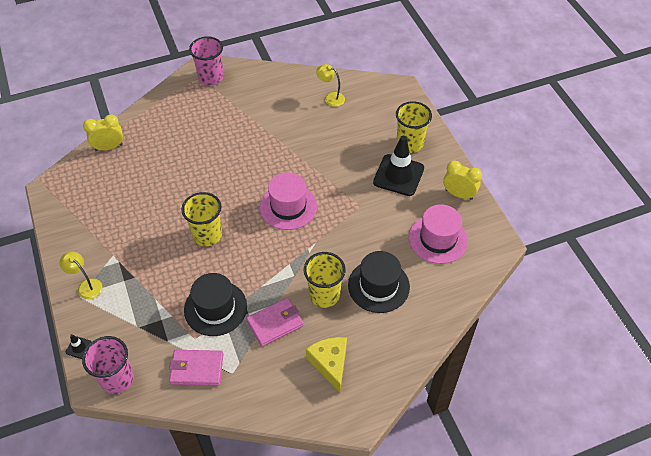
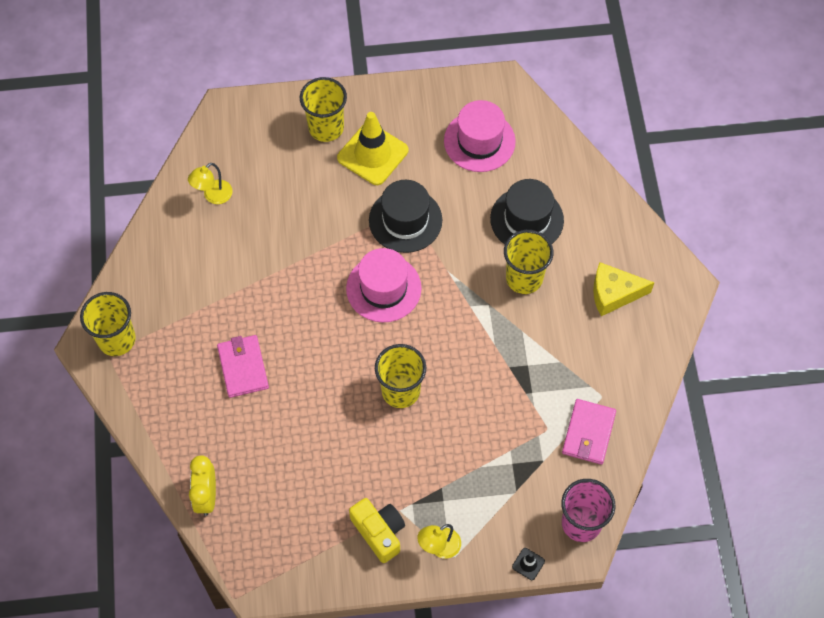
camera: 75 degrees left, 10 degrees up
(94, 246) = (379, 532): none -> yellow camera
(211, 78) = (116, 339): pink cup -> yellow cup
(215, 308) = (512, 399): black hat -> black hat (405, 220)
(275, 323) = (549, 338): pink wallet -> pink wallet (243, 367)
(398, 175) = (372, 154): black traffic cone -> yellow traffic cone
(458, 194) = (422, 100): yellow clock -> none

